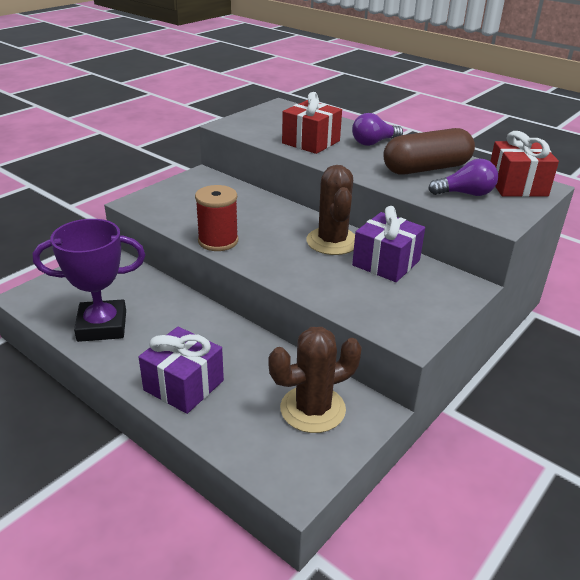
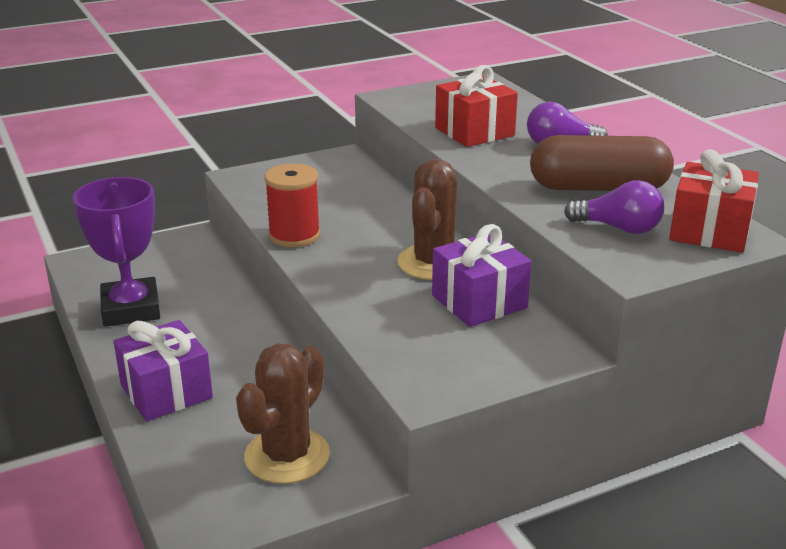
camera: 25 degrees right, 5 degrees down
(102, 326) = (131, 309): purple trophy -> purple trophy turned 60 degrees clockwise
(312, 409) = (287, 456): brown cactus -> brown cactus turned 60 degrees counterclockwise

